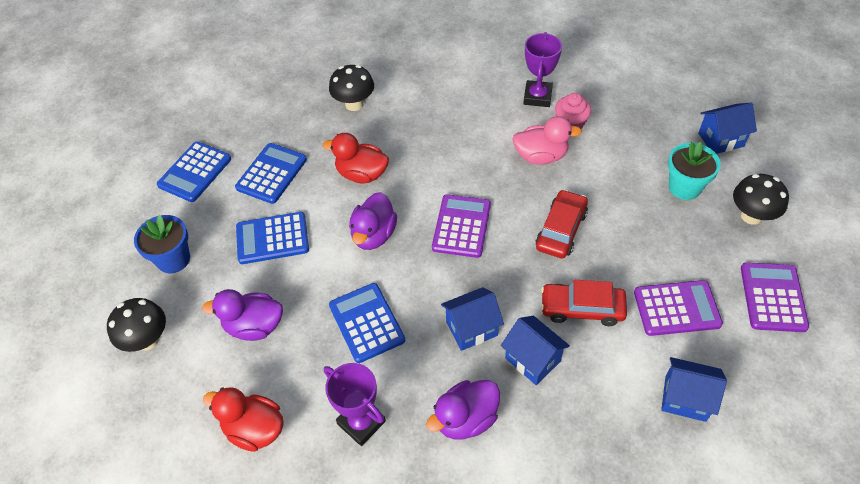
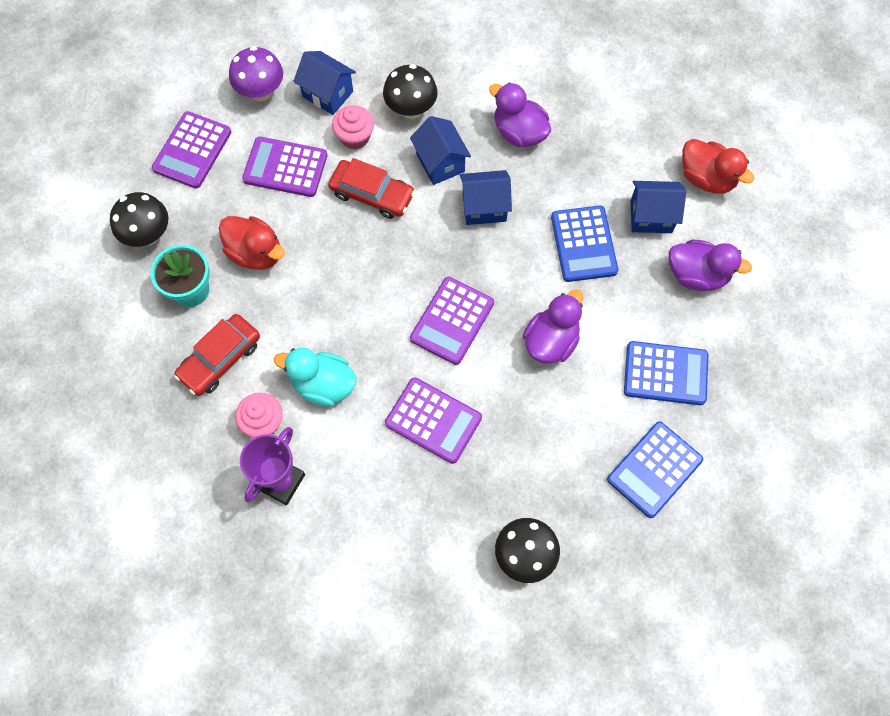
camera: 165 degrees left, 15 degrees up
(147, 340) = (808, 294): black mushroom -> black mushroom (411, 109)
(173, 259) = (780, 382): blue flower pot -> none
(195, 172) = (752, 506): blue calculator -> none
(361, 422) = (610, 156): purple trophy -> none
(362, 174) = (543, 431): red duck -> red duck (256, 253)
(447, 158) = (433, 420): none -> purple calculator
(466, 419) = (519, 132): purple duck -> purple duck turned 120 degrees counterclockwise
(541, 156) = (323, 385): pink duck -> turquoise duck
(561, 230) = (349, 282): red car -> red car (220, 359)
(630, 360) = (355, 137): none -> pink cupcake
(721, 140) = (108, 337): blue house -> blue house (651, 216)
(753, 378) = (261, 92): none -> purple mushroom

